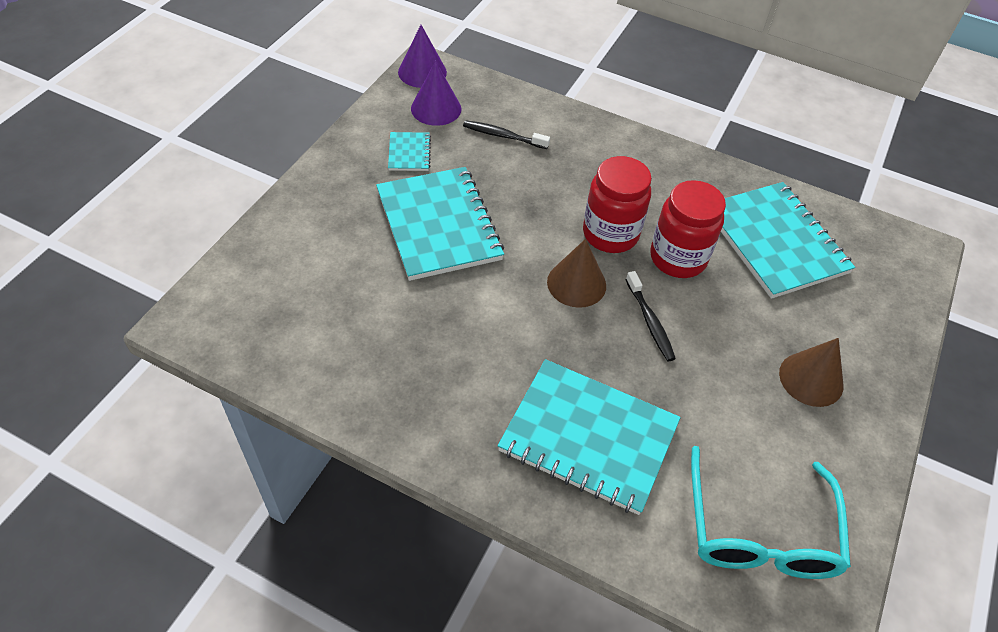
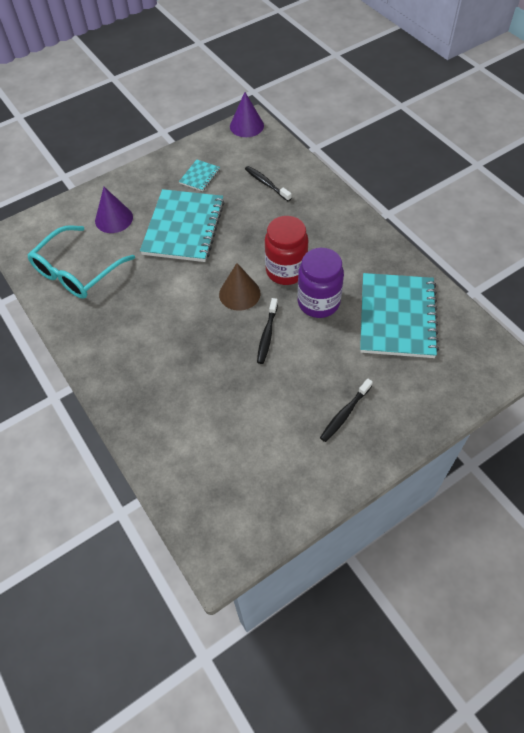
camera: 35 degrees right, 5 degrees up
(436, 108) = (237, 152): purple cone -> purple cone (114, 219)
(588, 437) = (175, 386): turquoise notebook -> none
(678, 258) = (318, 302): red jar -> purple jar
(759, 532) = (232, 486): turquoise glasses -> turquoise glasses (77, 272)
(811, 379) = (345, 414): brown cone -> black toothbrush

